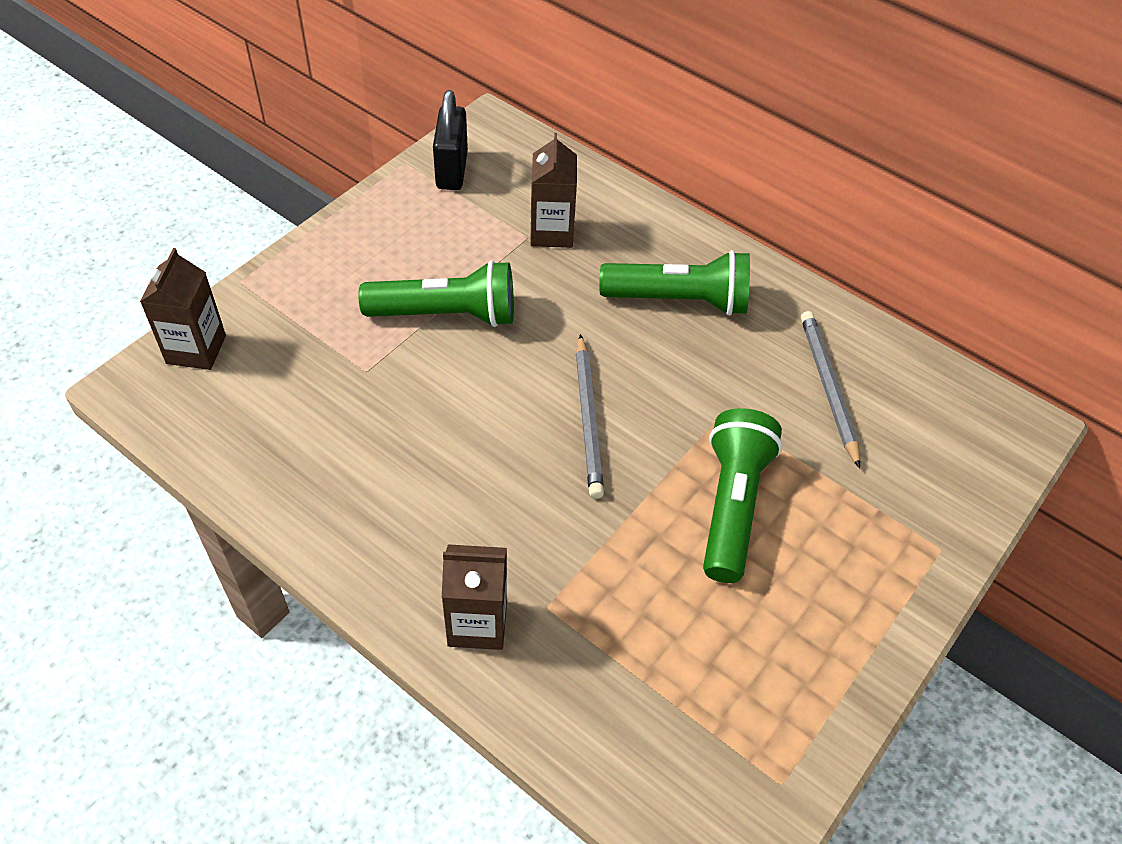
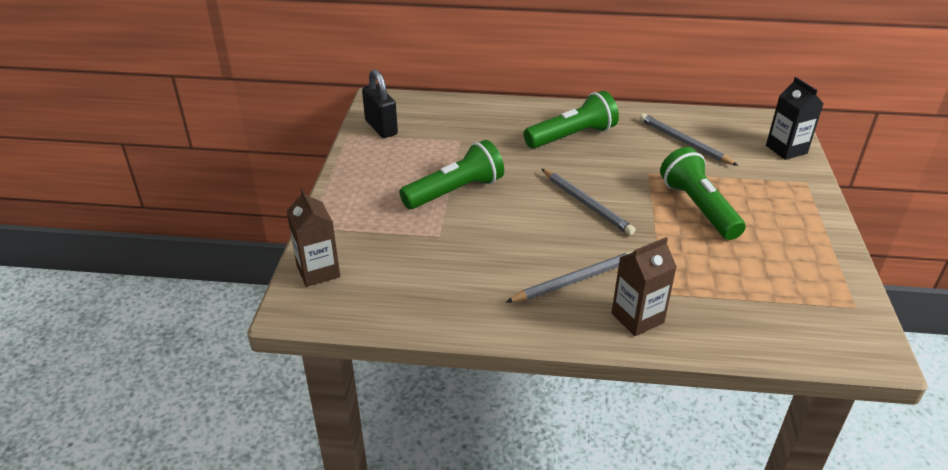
camera: 30 degrees left, 15 degrees down
(456, 525) = (574, 281): none -> grey pencil
(551, 232) = (471, 134): brown carton -> none
(973, 478) = (786, 149): none -> black carton

